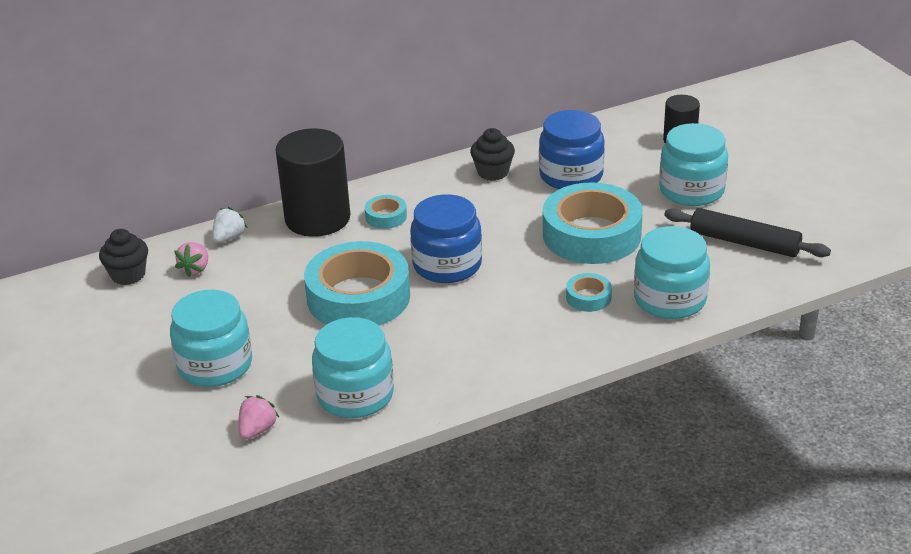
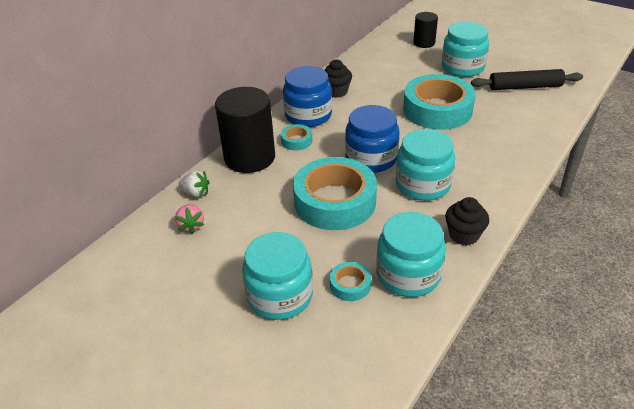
camera: 30 degrees left, 5 degrees up
(128, 275) = (138, 250): black cupcake -> black cupcake (464, 235)
(229, 237) = (196, 193): white strawberry -> white strawberry turned 105 degrees clockwise
(257, 430) = (365, 335): pink strawberry -> none
(571, 175) = (385, 80): blue jar -> blue jar (308, 115)
(588, 297) = (480, 148): turquoise tape -> turquoise tape (350, 285)
(670, 299) = (526, 132): turquoise jar -> turquoise jar (423, 184)

